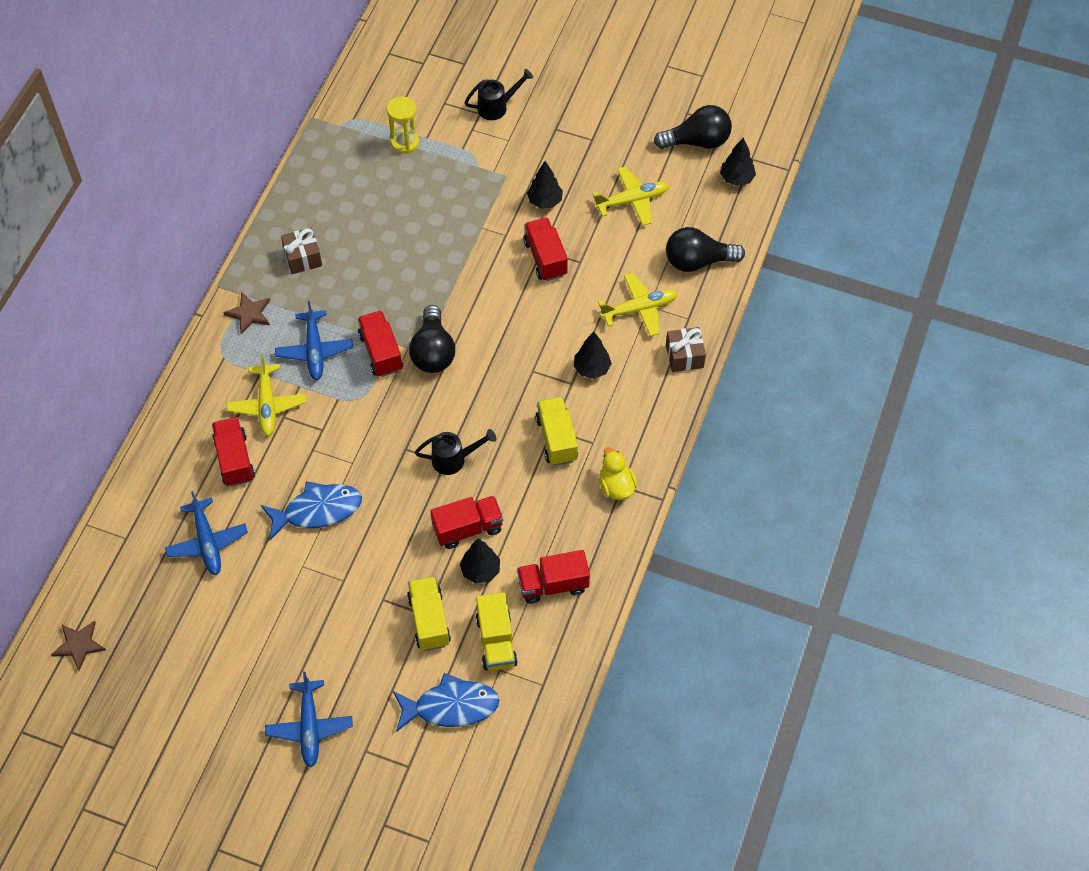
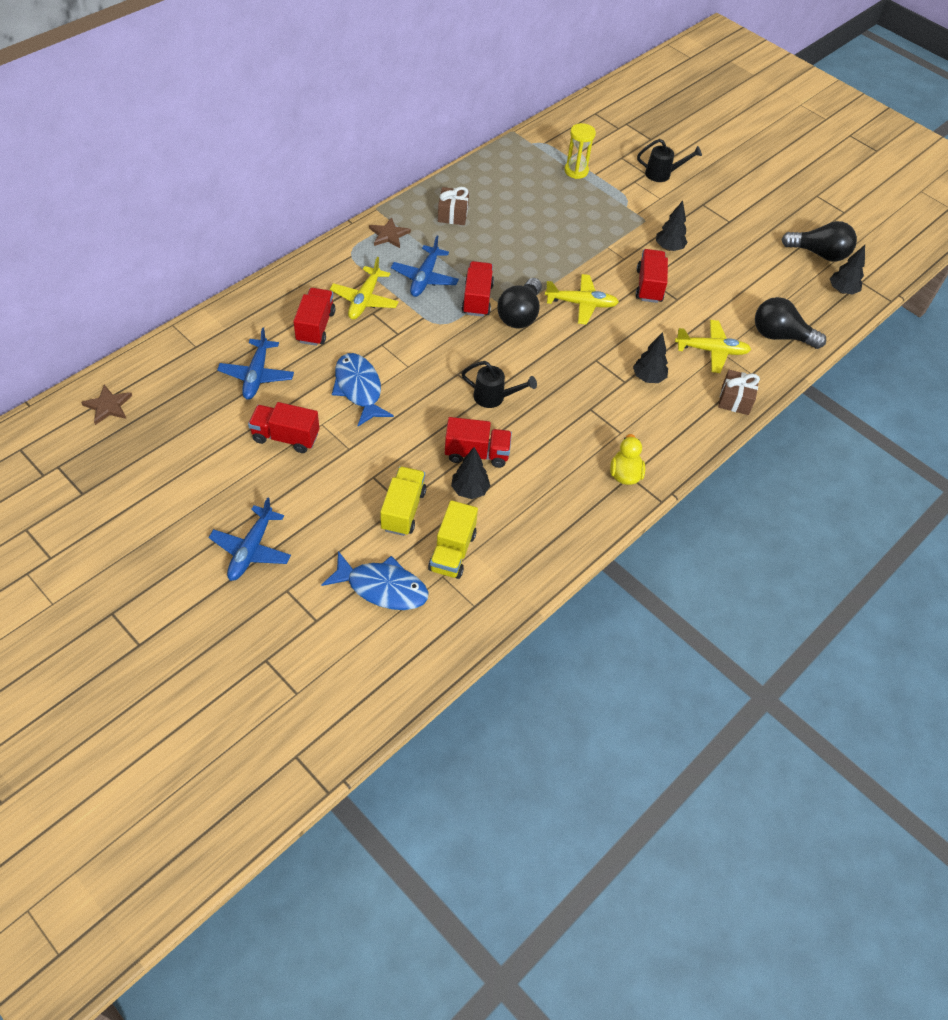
camera: 20 degrees right, 5 degrees down
(317, 510) = (359, 389): blue fish -> blue fish turned 120 degrees counterclockwise
(553, 585) = (527, 528): red truck -> red truck (285, 437)
(556, 439) = (590, 417): yellow truck -> none
(632, 201) = (743, 274): yellow plane -> yellow plane (581, 304)

